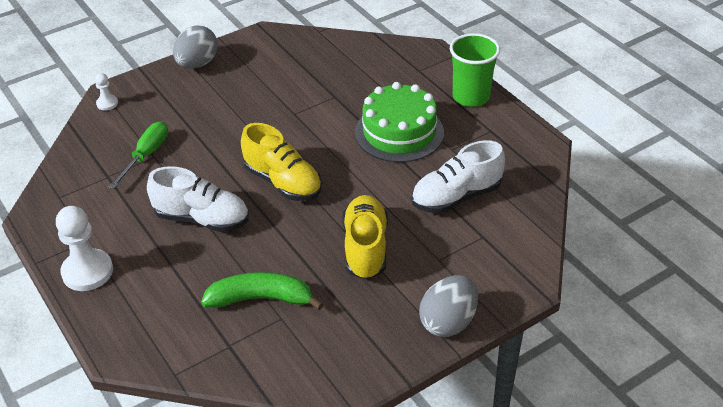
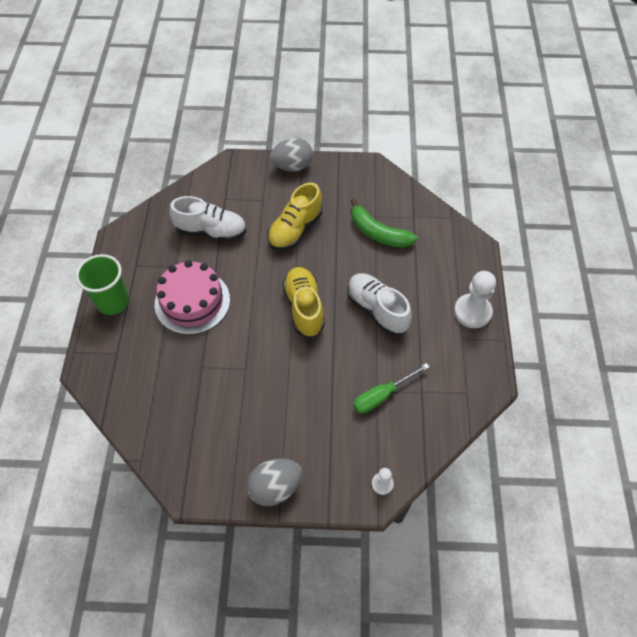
camera: 145 degrees left, 15 degrees up
(399, 132) = (192, 302): green cake -> pink cake

